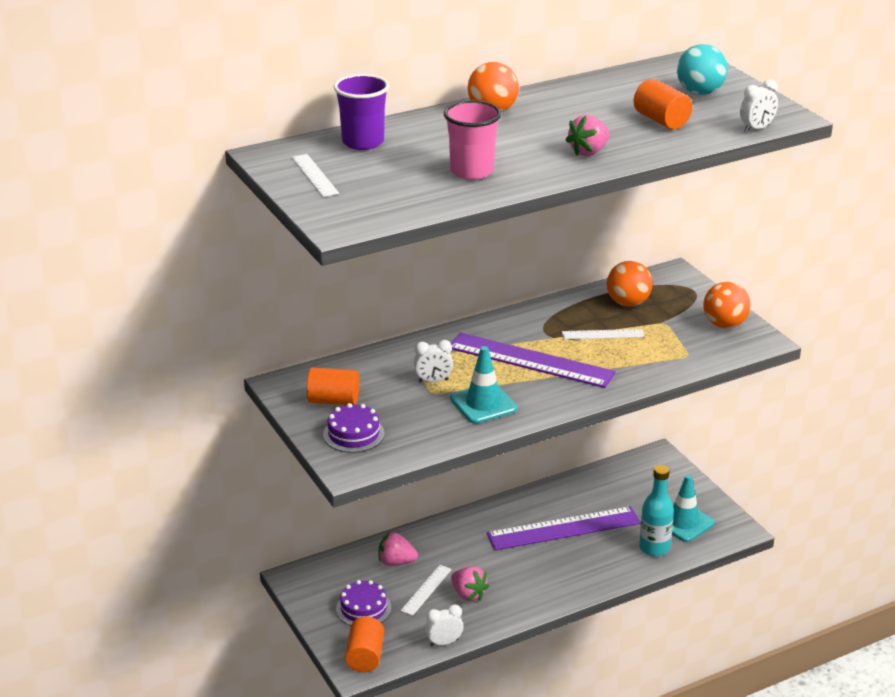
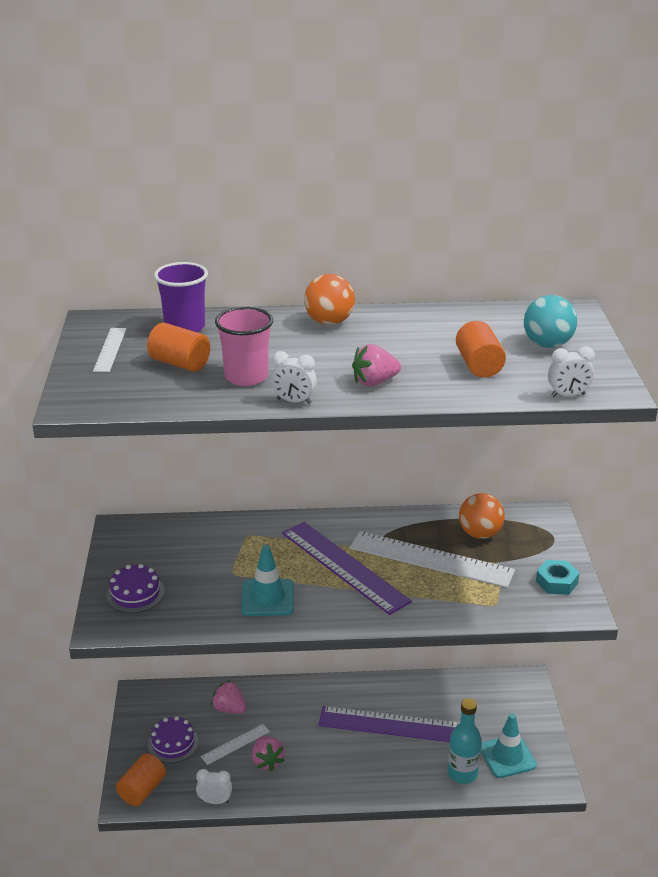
camera: 25 degrees right, 0 degrees up
(333, 401) = (146, 556): orange cylinder -> orange cylinder (180, 363)
(433, 381) = (243, 562): white clock -> white clock (294, 401)
(603, 334) = (431, 559): white ruler -> white ruler, size x2.04
(724, 325) = (556, 582): orange ball -> turquoise nut

